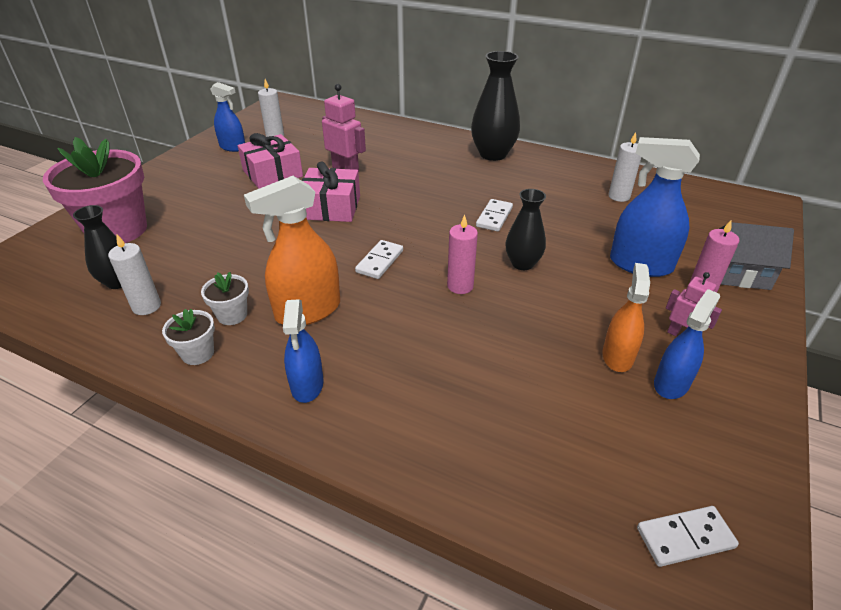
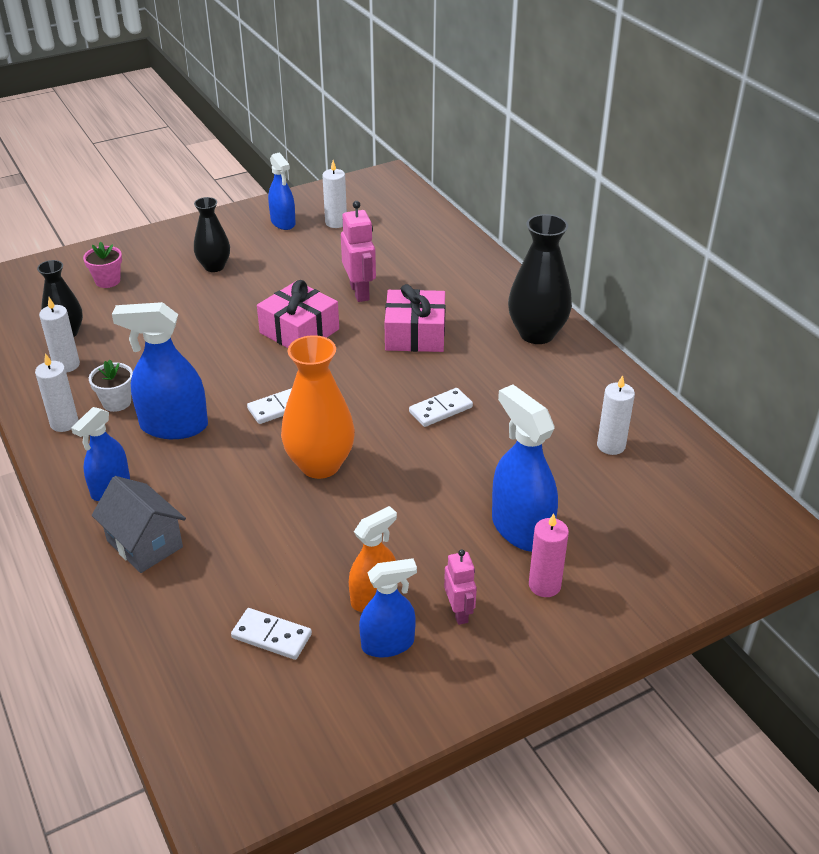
camera: 35 degrees right, 0 degrees up
(117, 230) = (107, 281): pink flower pot -> pink flower pot, size x0.44
(198, 353) = (64, 423): white flower pot -> white candle
(272, 173) = (287, 269): pink gift -> pink gift (415, 334)
(308, 311) = (174, 426): orange spray bottle -> blue spray bottle
(460, 286) = (320, 465): pink candle -> orange vase
(522, 263) = (404, 471): black vase -> black vase (214, 266)
(685, 537) = (237, 745): white domino -> white domino (271, 636)
(739, 274) = (614, 591): grey house -> grey house (144, 544)

